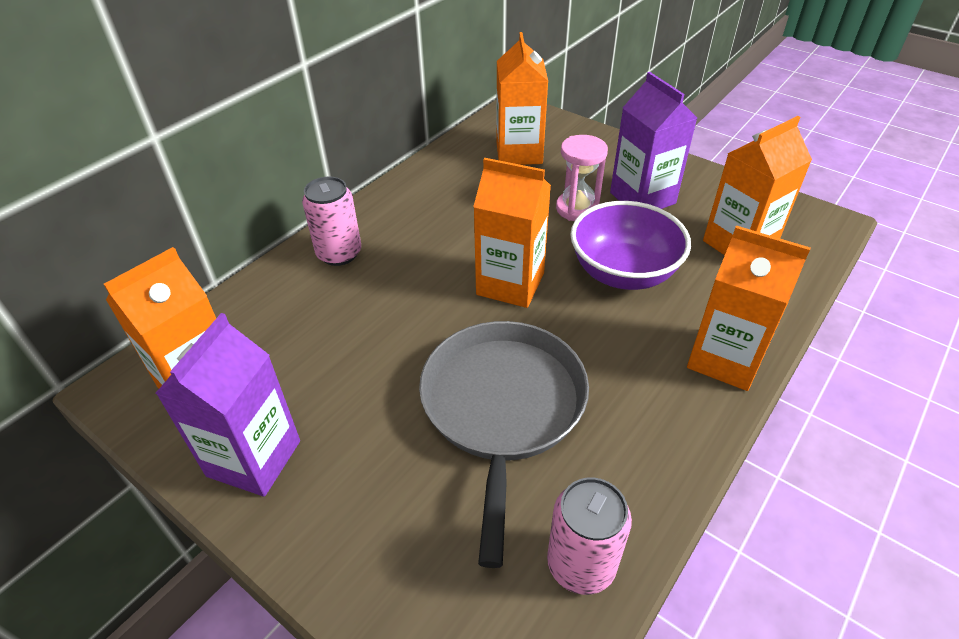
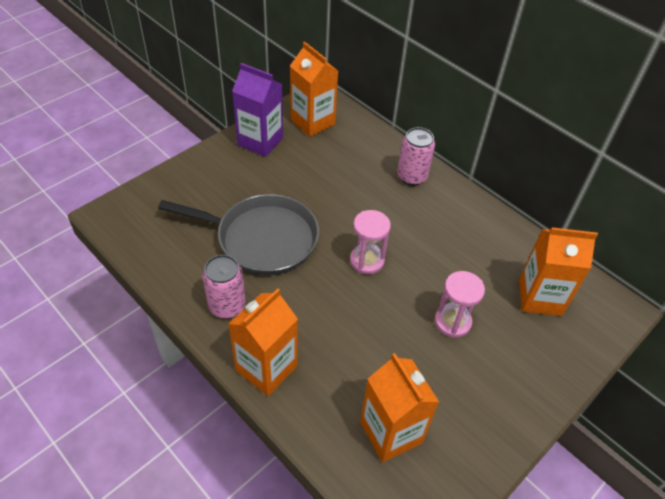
camera: 95 degrees right, 5 degrees up
(510, 284) = (367, 261): orange carton -> pink hourglass
(581, 564) = (157, 253): pink can -> pink can (227, 305)
(623, 272) = (367, 332): purple bowl -> none
(642, 198) = (465, 376): purple carton -> none

